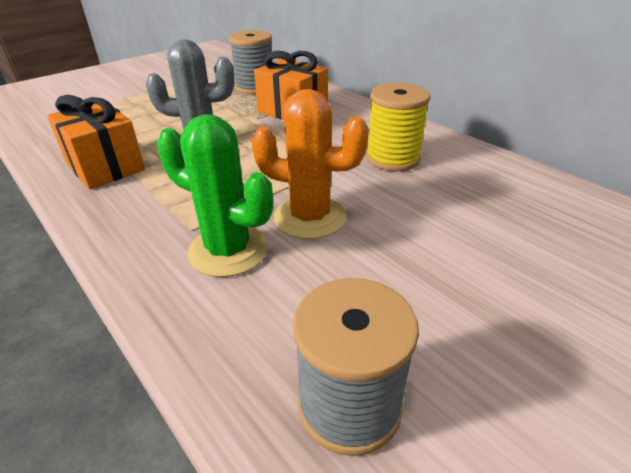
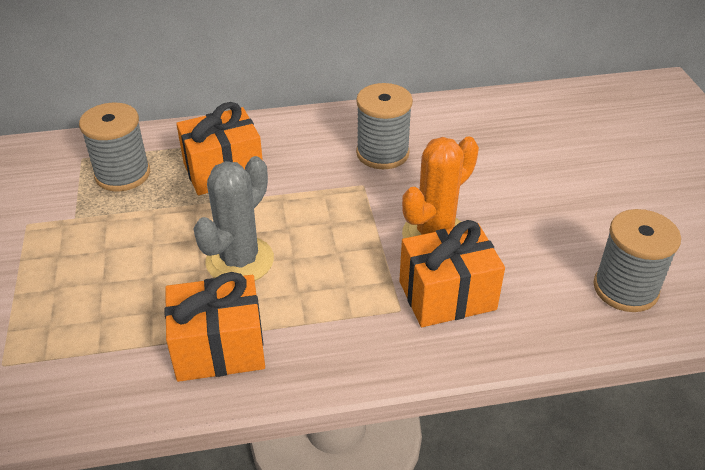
camera: 60 degrees left, 5 degrees up
(228, 250) = (447, 295): green cactus -> orange gift
(393, 158) = (382, 153): yellow spool -> grey spool

